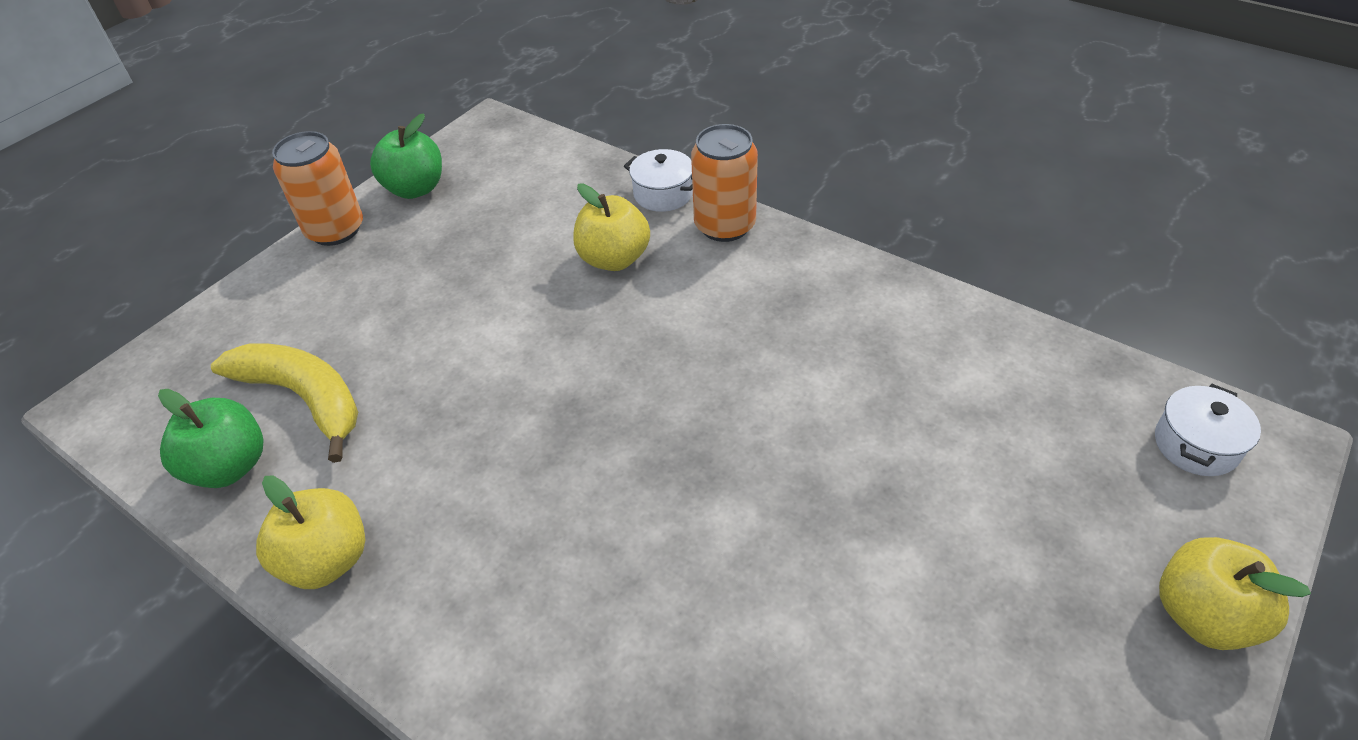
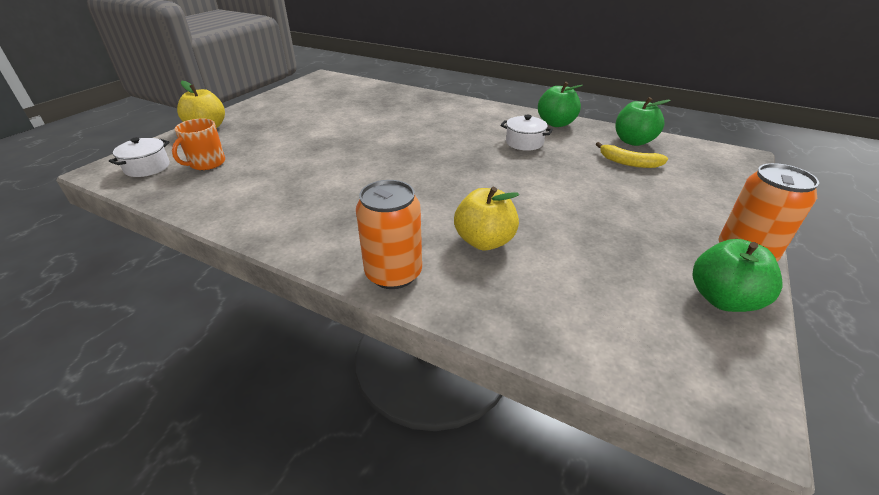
camera: 170 degrees right, 10 degrees down
(304, 398) = (629, 162): yellow banana -> yellow banana, size x0.62
(327, 560) = (556, 123): yellow apple -> green apple
(663, 194) = (459, 305): white pot -> white pot (524, 143)
(1086, 451) = (207, 163): none -> orange mug

